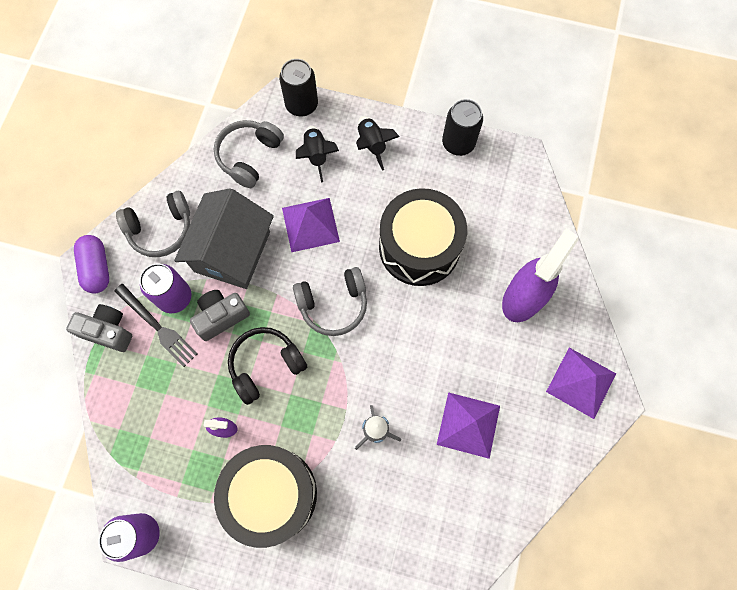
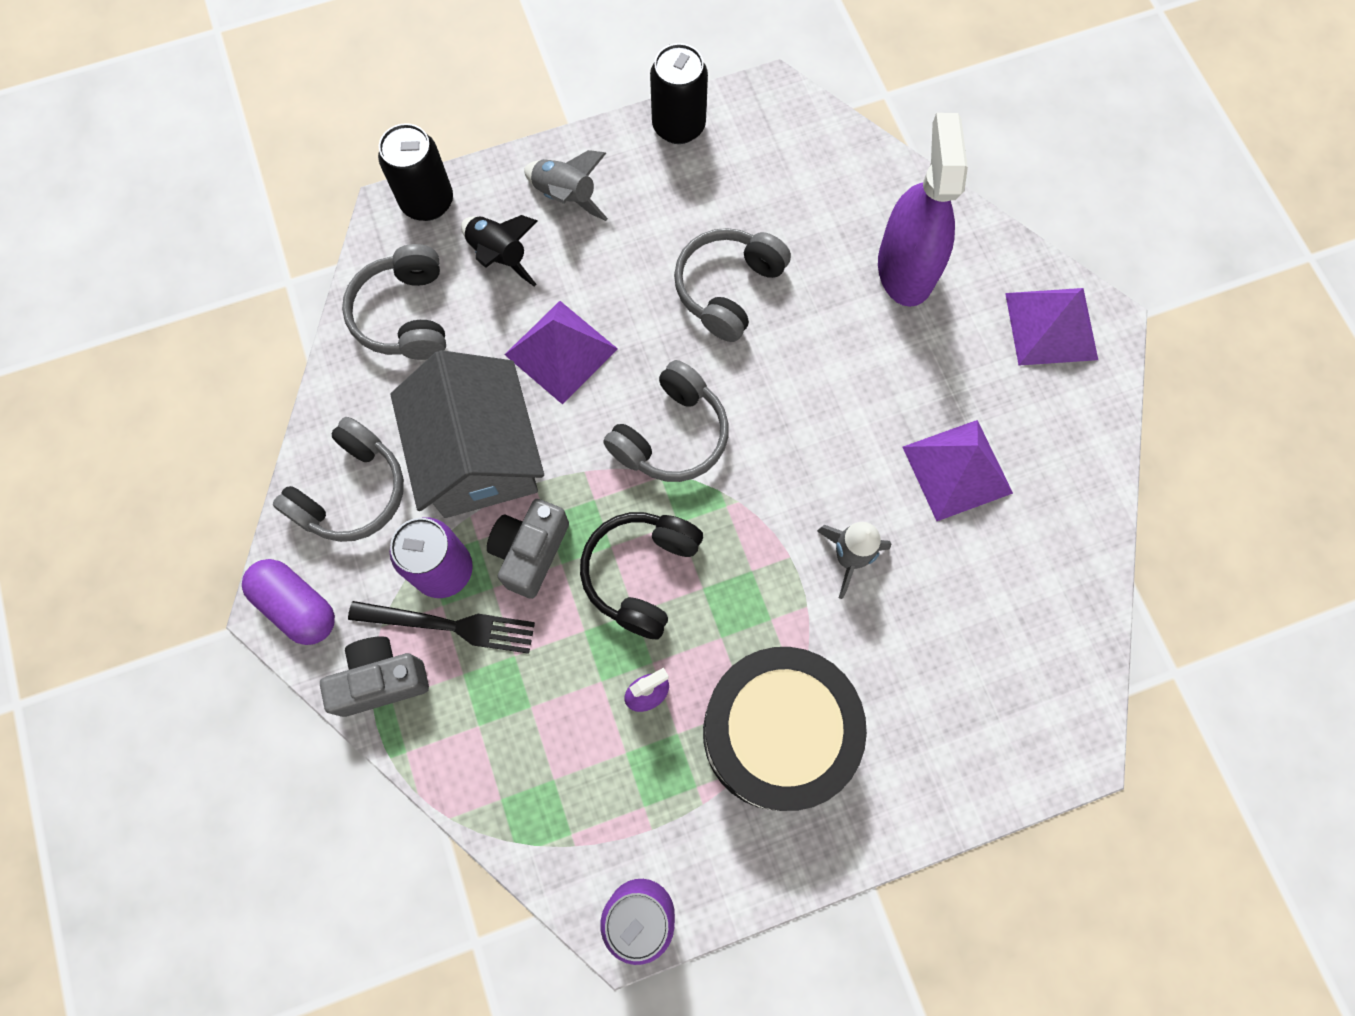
camera: 35 degrees left, 0 degrees up
(372, 145) = (566, 197): black rocket -> grey rocket
(419, 247) = (728, 289): black drum -> grey headphones

